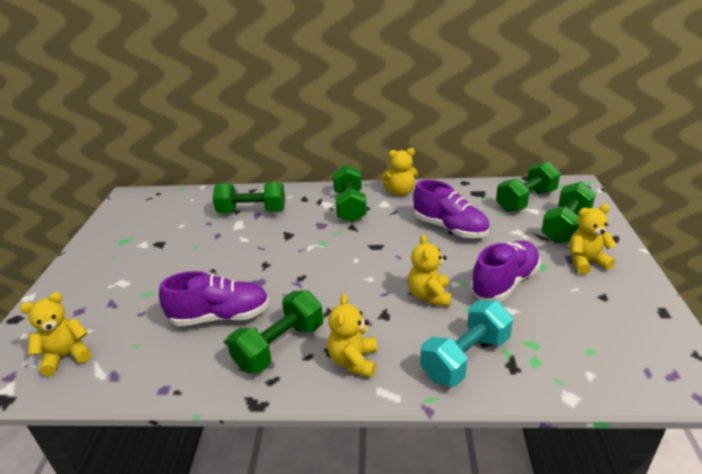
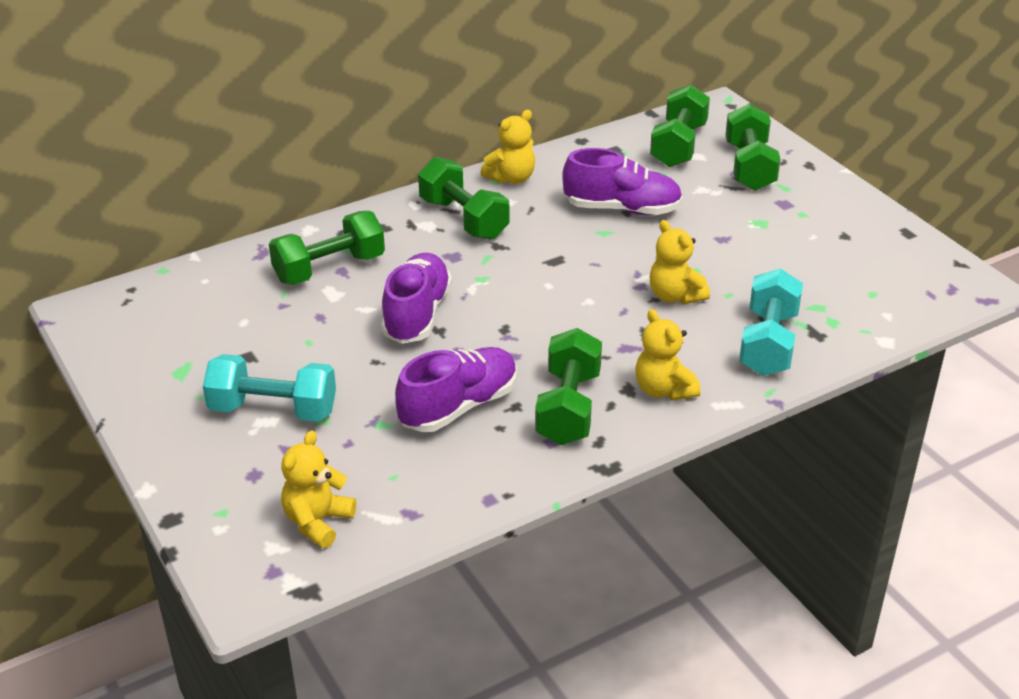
camera: 35 degrees left, 5 degrees up
(133, 278) = (273, 410): none -> turquoise dumbbell
(504, 283) = (740, 254): purple shoe -> purple shoe (417, 315)
(586, 262) = (801, 203): yellow teddy bear -> none

